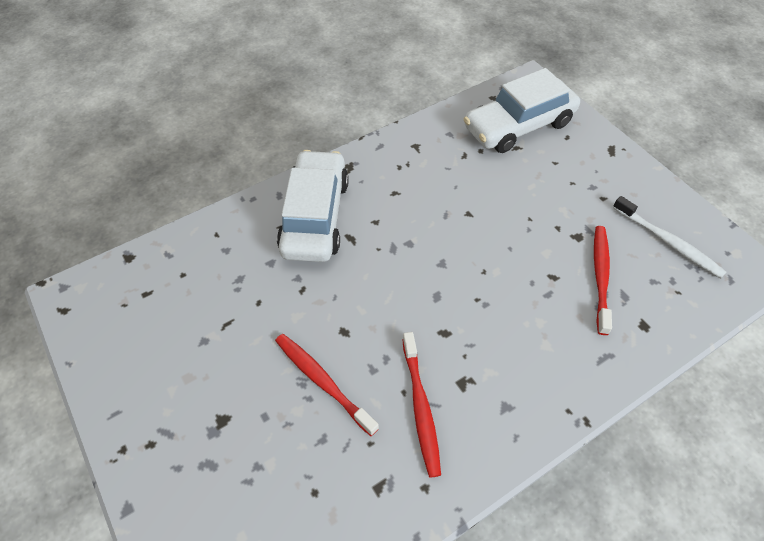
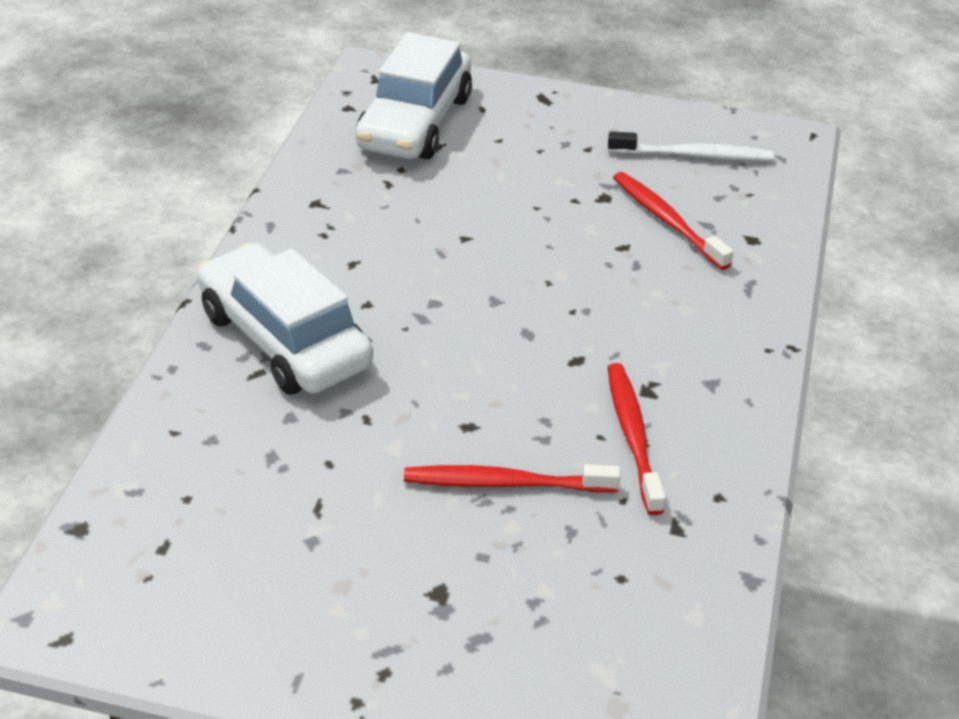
camera: 45 degrees left, 15 degrees down
(420, 407) = (633, 436): red toothbrush -> red toothbrush turned 135 degrees counterclockwise

